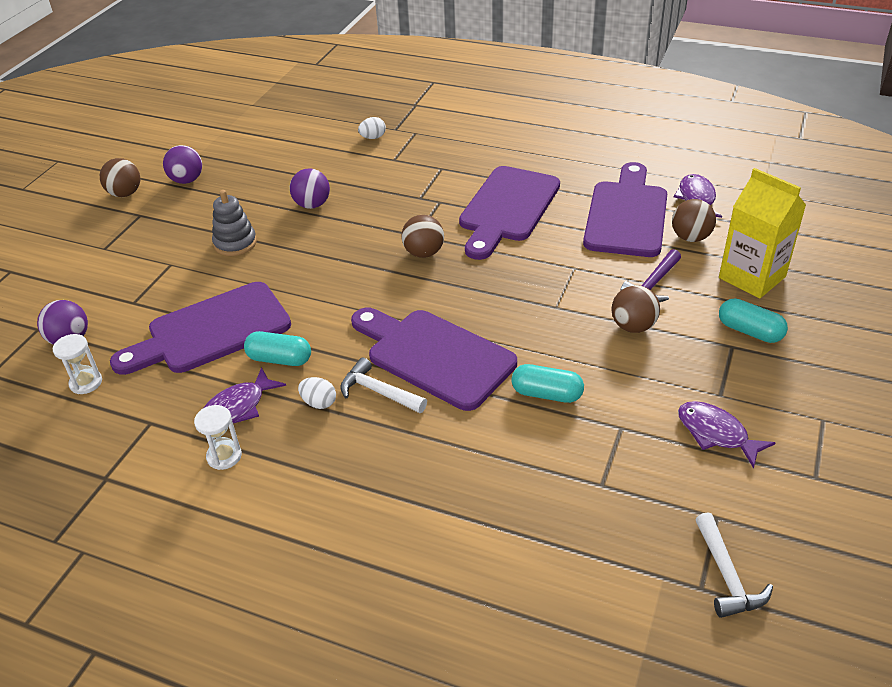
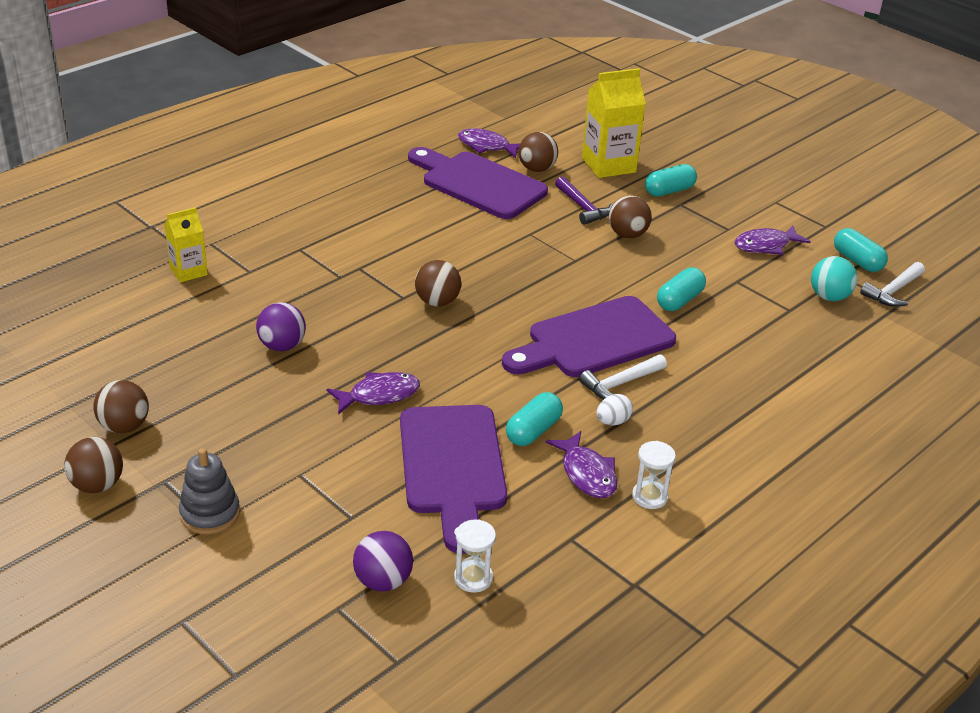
camera: 70 degrees left, 5 degrees down
(187, 180) = (124, 426): purple ball -> brown ball
(235, 243) = (304, 416): grey stacking toy -> grey stacking toy (210, 513)
(280, 267) = (379, 395): none -> purple fish
(373, 137) = (188, 271): white egg -> yellow carton
(507, 208) = (410, 235): purple cutting board -> none
(659, 514) = (829, 297): none -> turquoise ball
(727, 576) = (893, 291): white hammer -> white hammer turned 120 degrees clockwise
(764, 525) = (857, 261): none -> turquoise capsule

